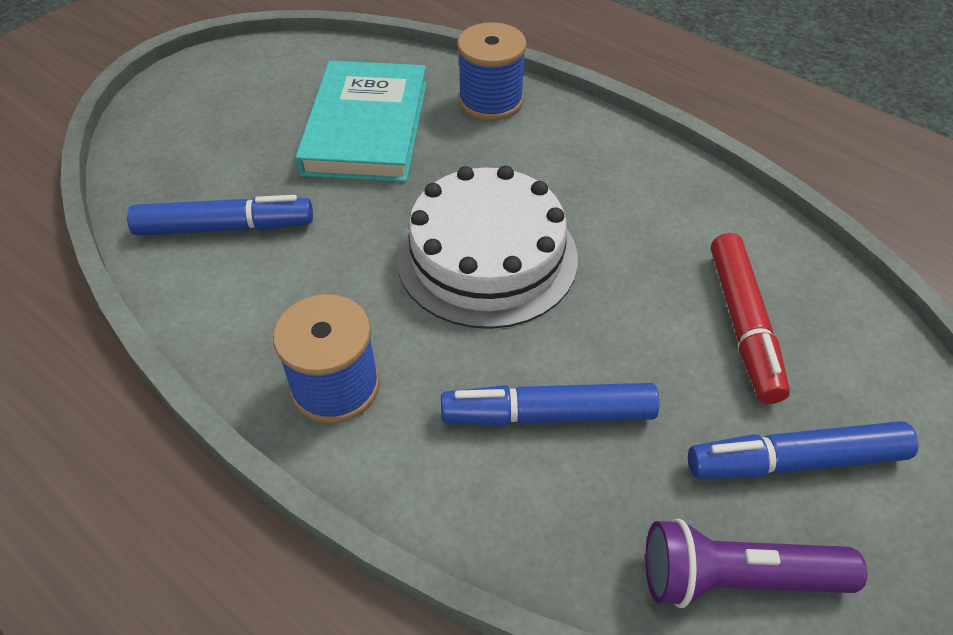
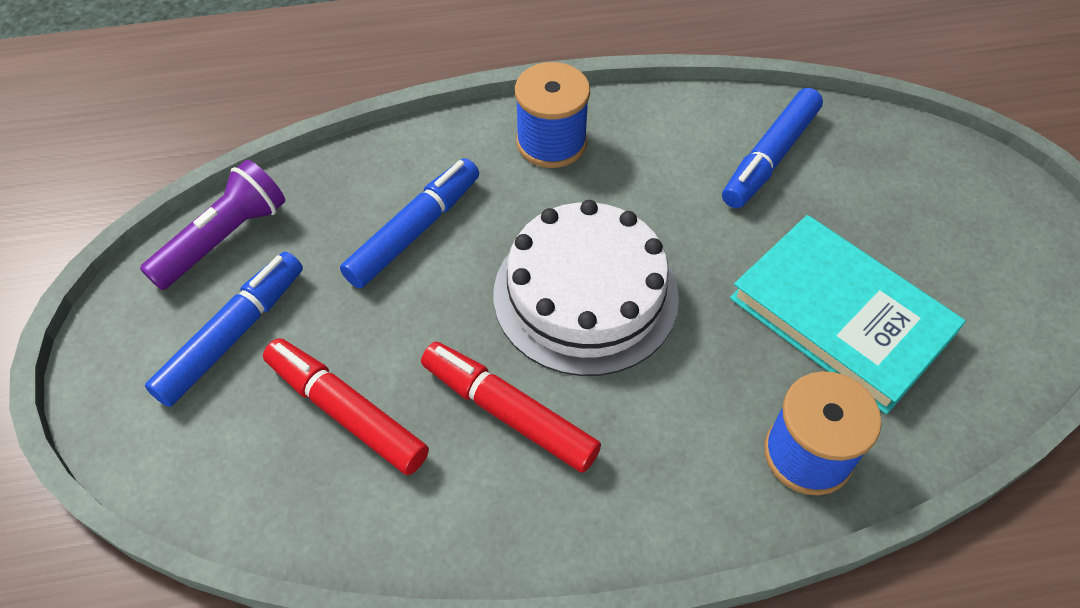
camera: 130 degrees right, 5 degrees up
(628, 238) = (509, 412): none -> red marker

